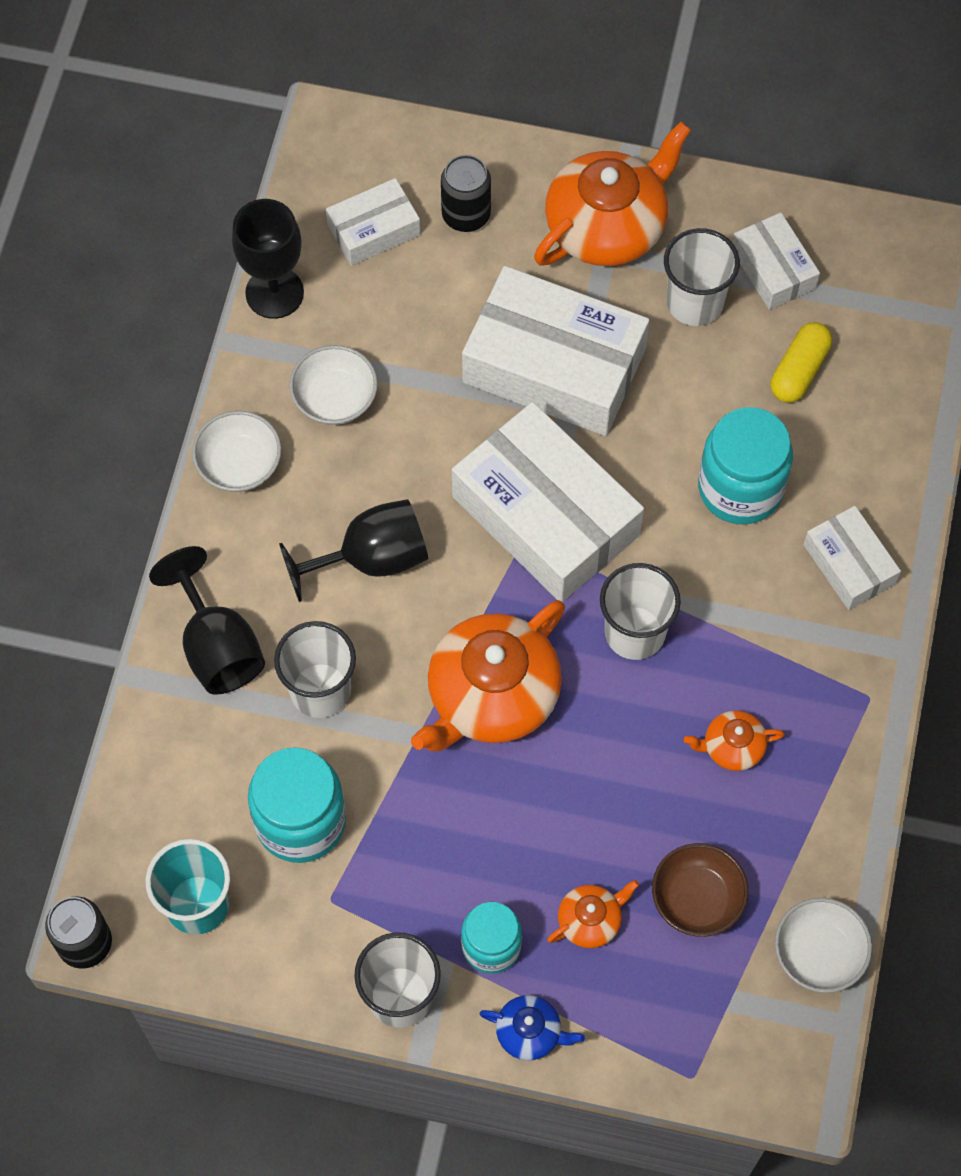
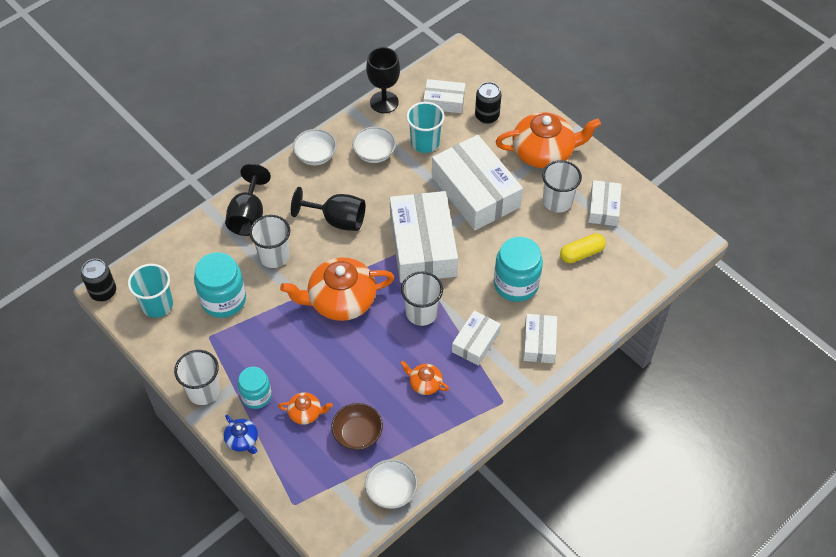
camera: 35 degrees right, 10 degrees down
(403, 327) = (425, 142): none -> turquoise cup
(755, 627) = (475, 342): none -> white box

